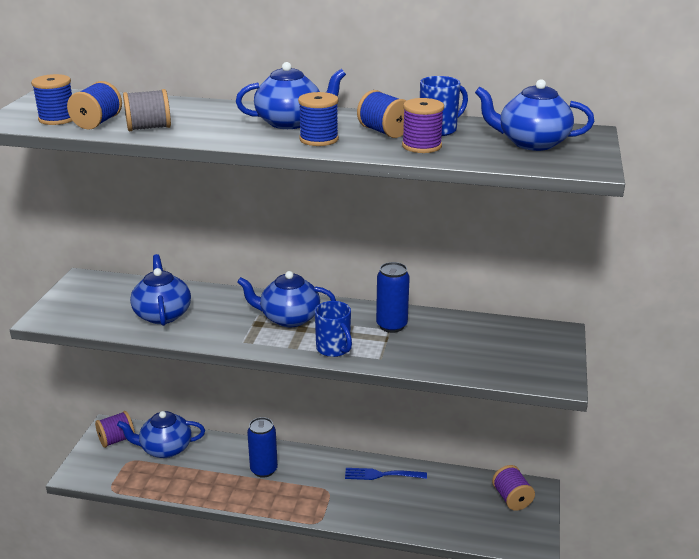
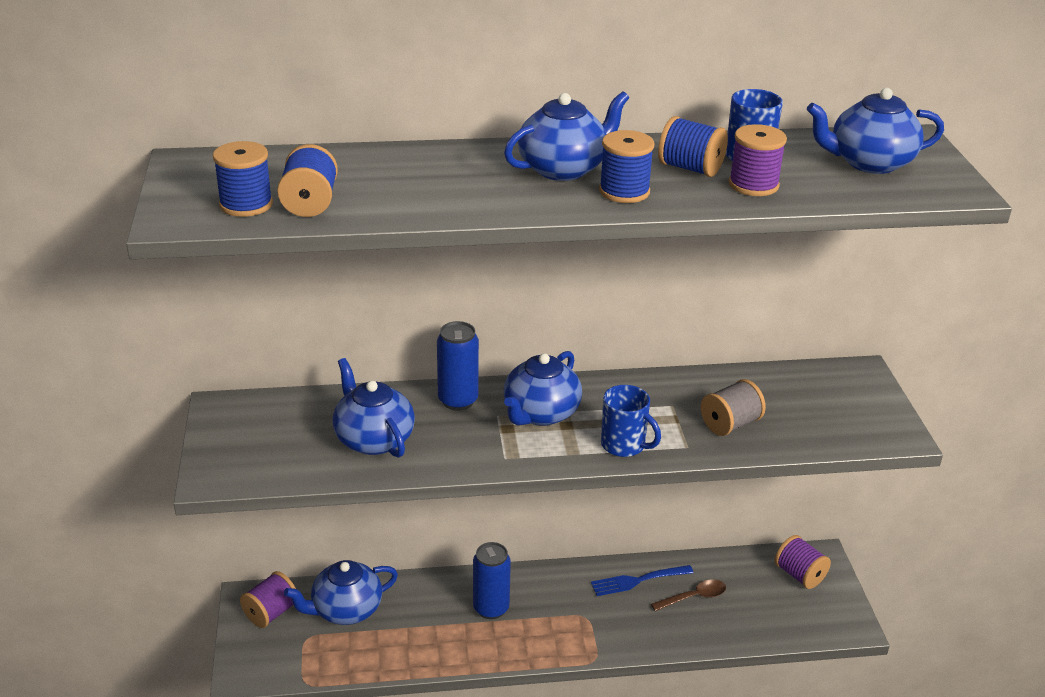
camera: 20 degrees left, 5 degrees up
(149, 128) = (390, 203): grey spool -> grey spool (730, 424)
(289, 318) = (540, 413): blue teapot -> blue teapot turned 45 degrees counterclockwise
(391, 326) = (671, 400): blue can -> blue can (458, 401)
(418, 496) = (694, 597): none -> brown spoon

